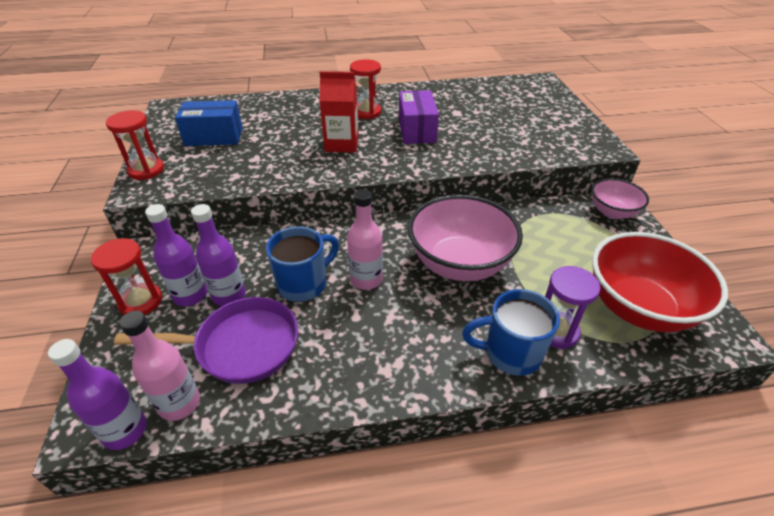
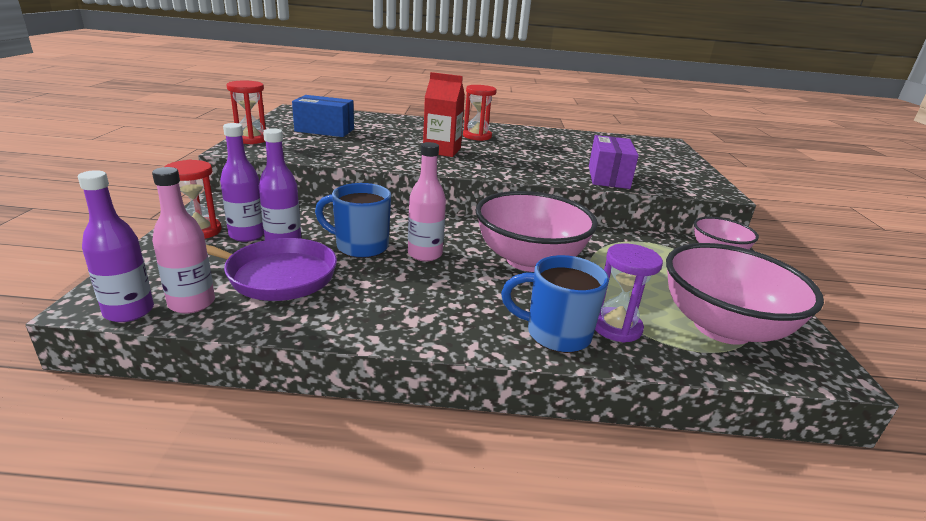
camera: 10 degrees right, 15 degrees down
(304, 284) = (360, 246): blue mug -> blue mug turned 135 degrees counterclockwise
(417, 130) = (521, 153): purple box -> purple box (608, 177)
(638, 308) = (722, 327): red bowl -> pink bowl

